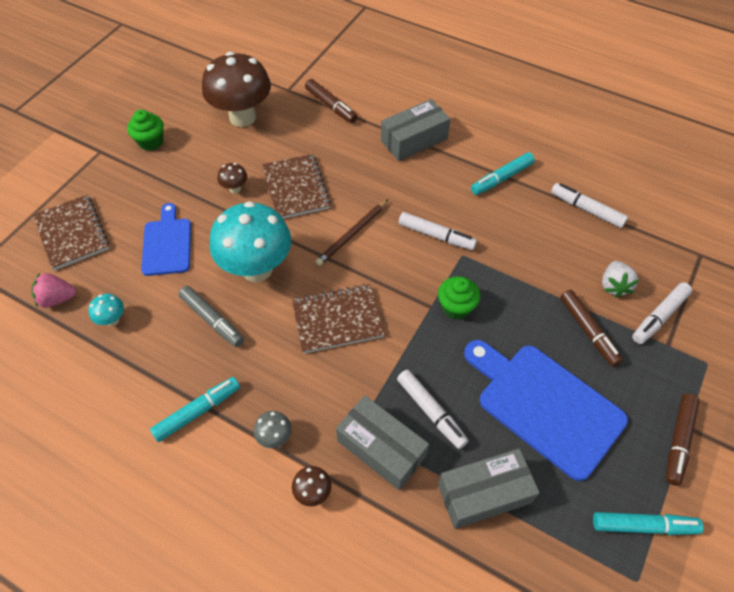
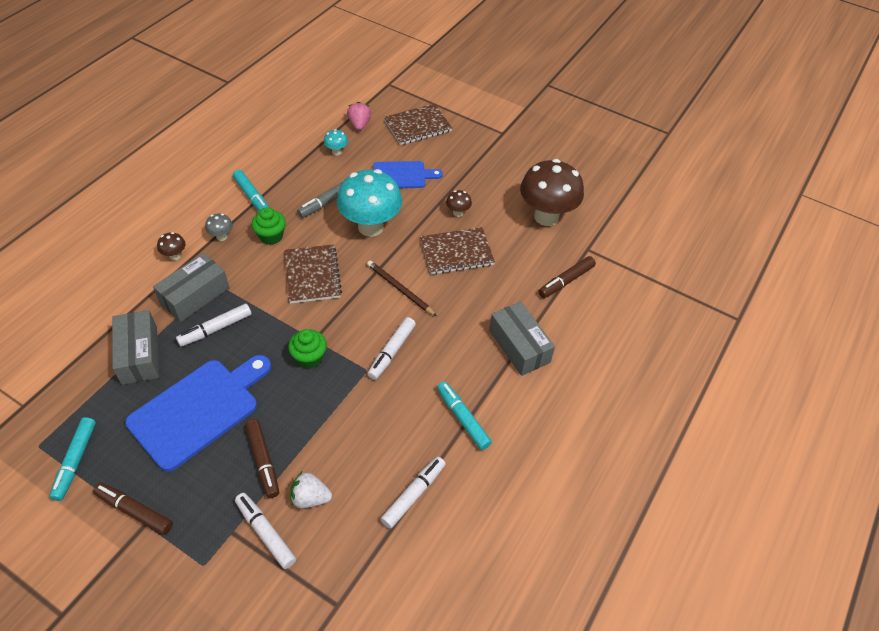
camera: 90 degrees right, 5 degrees down
(151, 142) = (513, 160): green cupcake -> green cupcake (271, 236)
(588, 331) = (263, 461): brown marker -> brown marker turned 90 degrees counterclockwise

